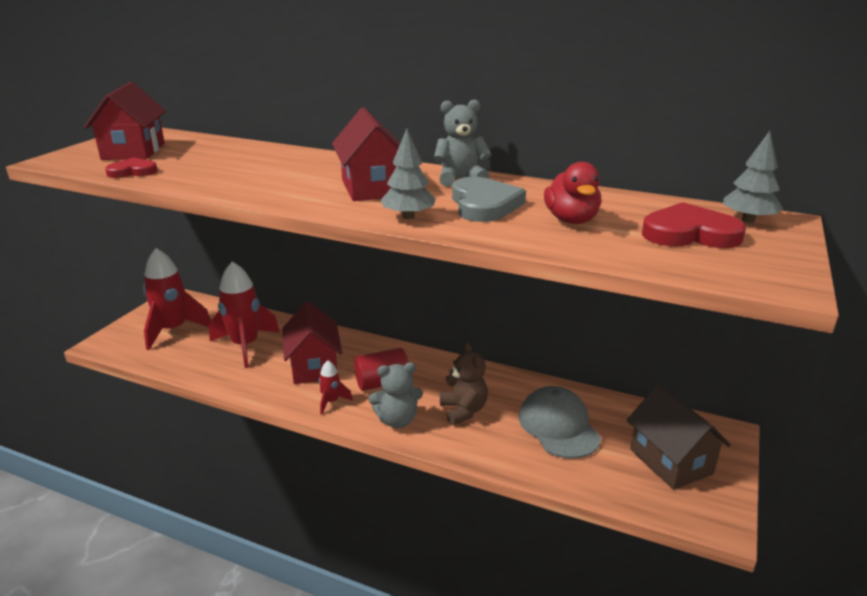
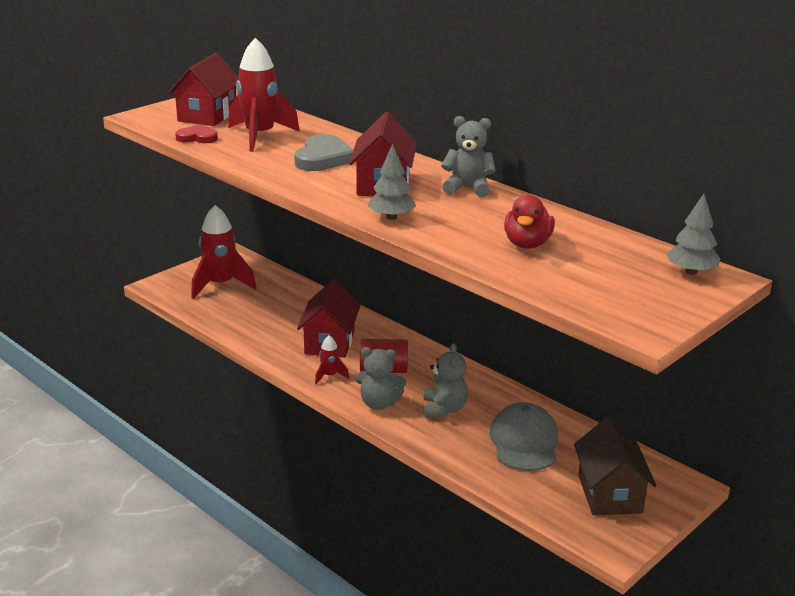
camera: 20 degrees right, 0 degrees up
(245, 346) = (277, 312): red rocket -> red rocket (260, 136)
(463, 410) = (444, 409): brown teddy bear -> grey teddy bear
(484, 205) = (465, 217): grey heart -> grey heart (323, 158)
(689, 233) = (619, 274): red heart -> none

